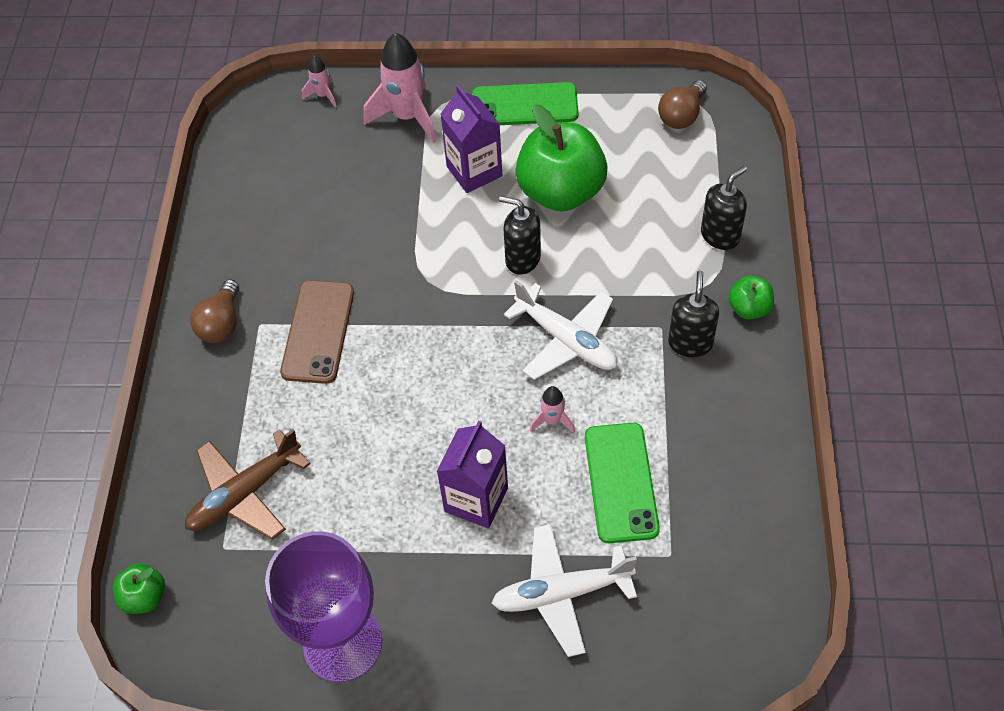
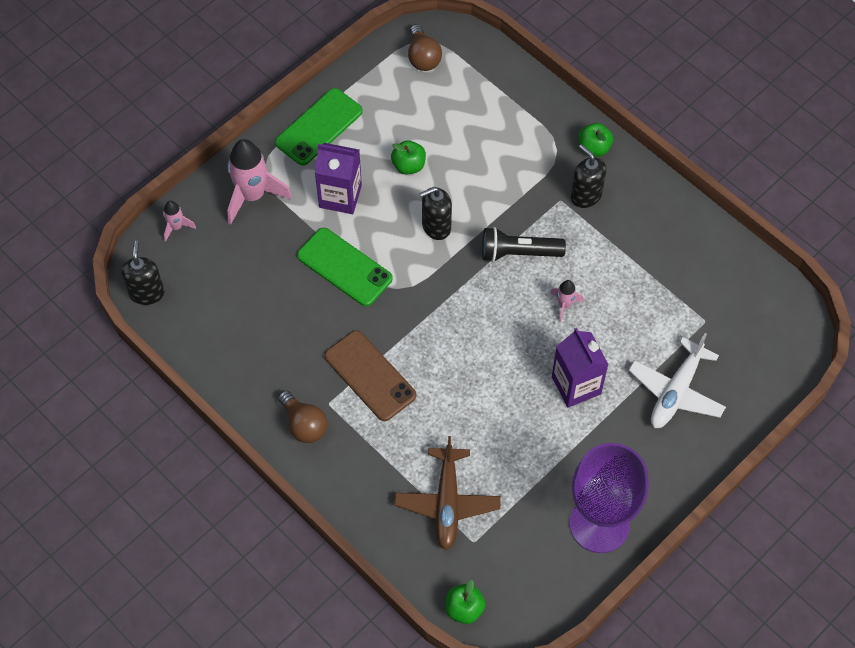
camera: 50 degrees left, 5 degrees up
(561, 192) = (408, 166): green apple -> green apple, size x0.47
(566, 340) = (518, 253): white plane -> black flashlight
(621, 482) = (638, 306): green phone -> green phone (344, 267)
(720, 235) = (530, 117): black soap dispenser -> black soap dispenser (147, 293)

